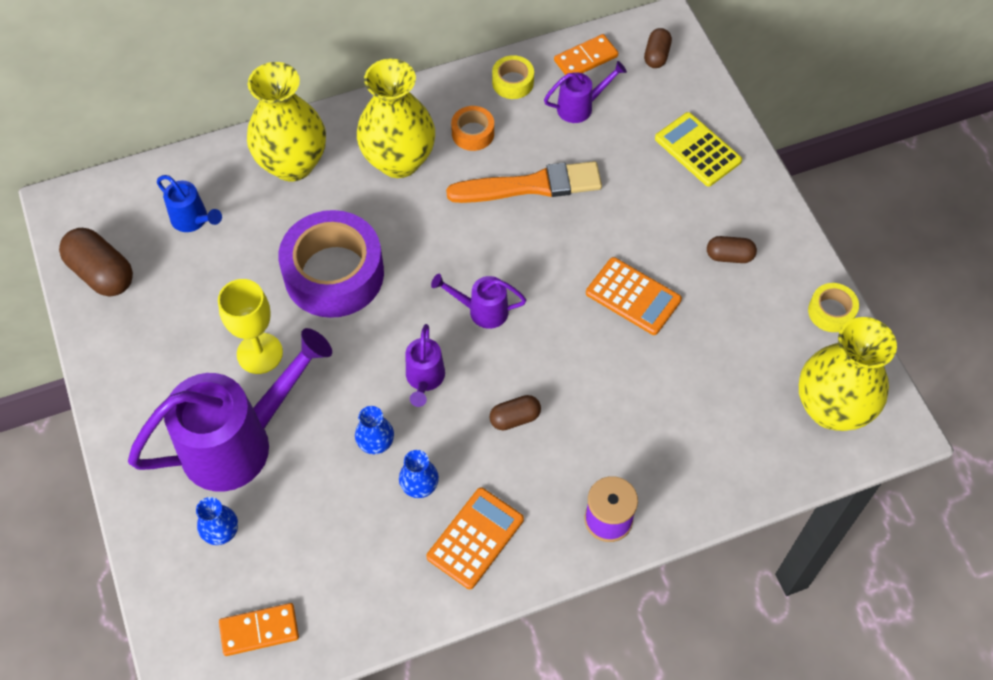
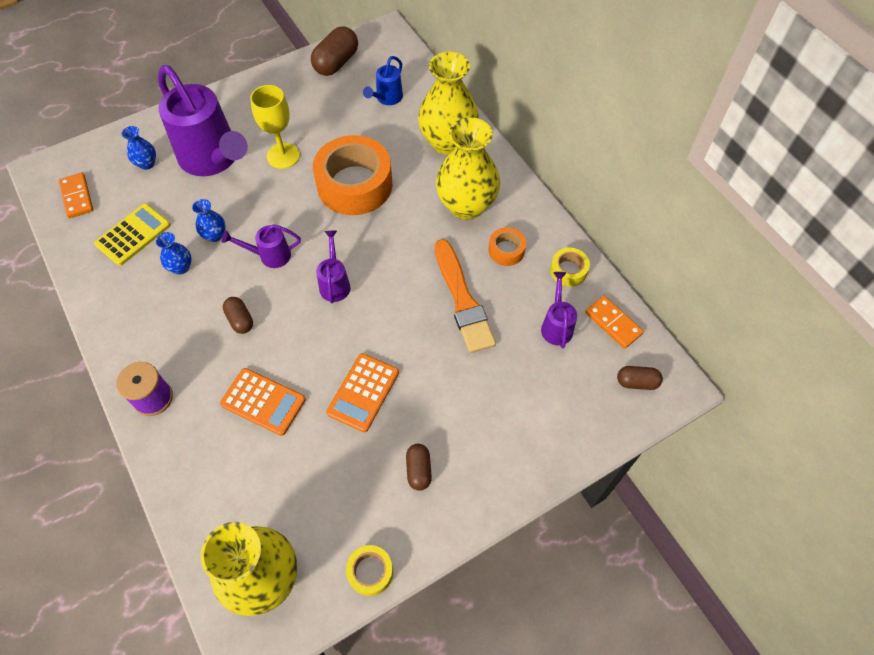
camera: 80 degrees right, 0 degrees up
(334, 274) = (354, 185): purple tape -> orange tape
(475, 538) = (139, 309): orange calculator -> orange calculator (263, 402)
(580, 107) = (556, 326): purple watering can -> purple watering can turned 150 degrees counterclockwise
(698, 150) = (534, 430): yellow calculator -> yellow calculator (133, 235)

